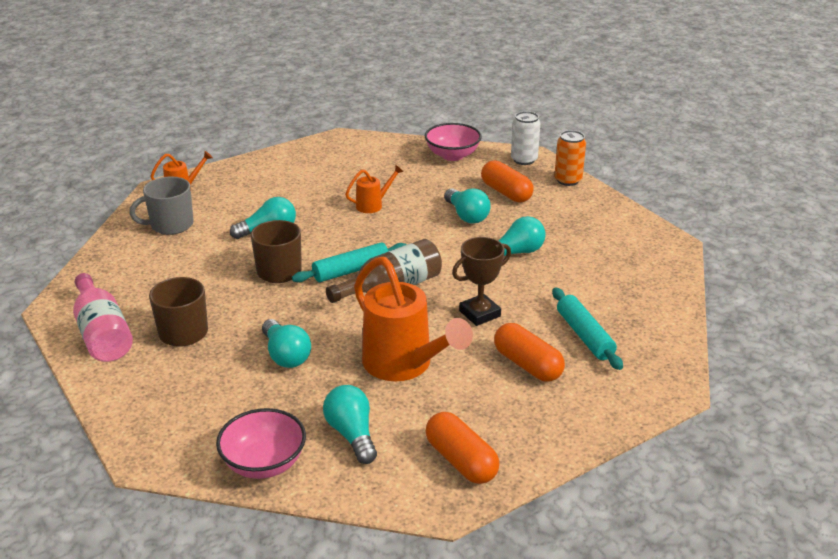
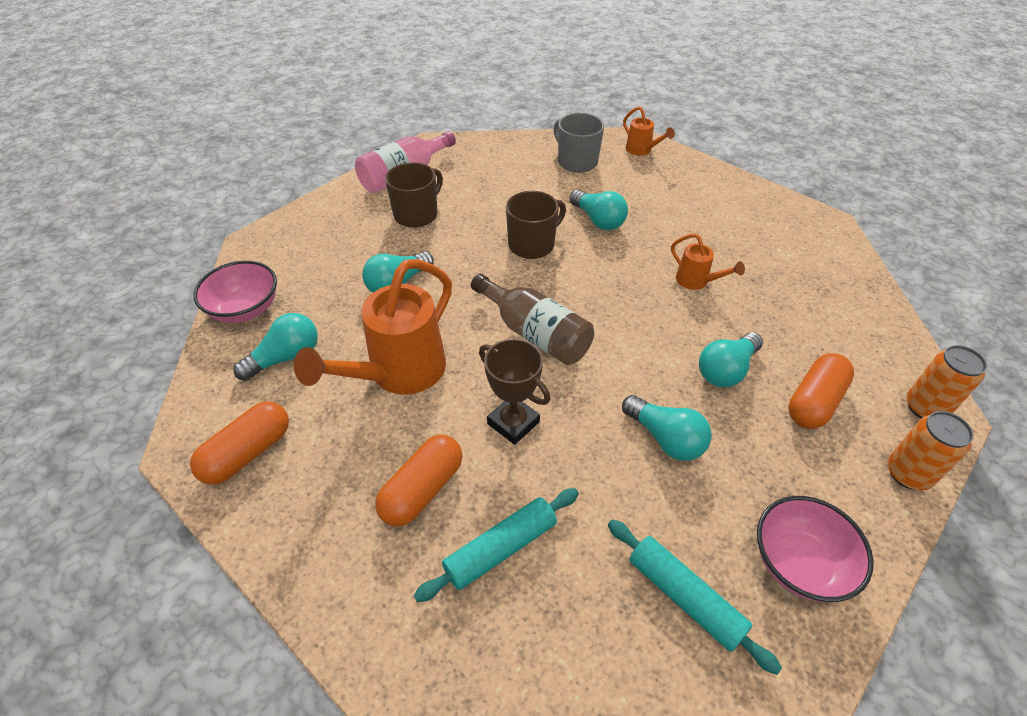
camera: 75 degrees right, 15 degrees up
(351, 271) = (555, 294): turquoise rolling pin -> turquoise rolling pin (684, 597)
(452, 155) = (870, 327): pink bowl -> pink bowl (799, 563)
(524, 160) = (925, 407): white can -> orange can

